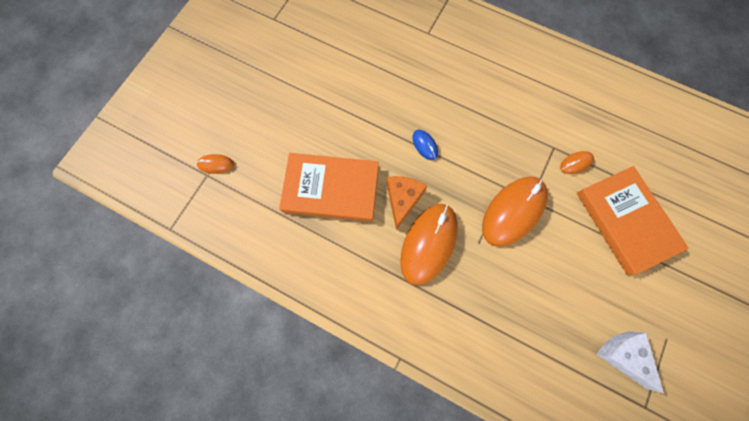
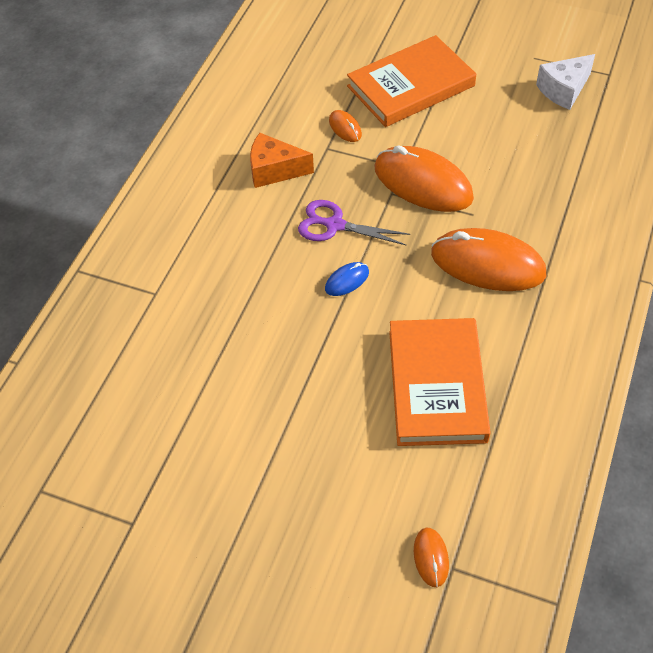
camera: 95 degrees left, 20 degrees down
(402, 200) = (434, 298): orange cheese -> orange cheese (274, 170)
(476, 143) = (334, 225): none -> purple scissors

